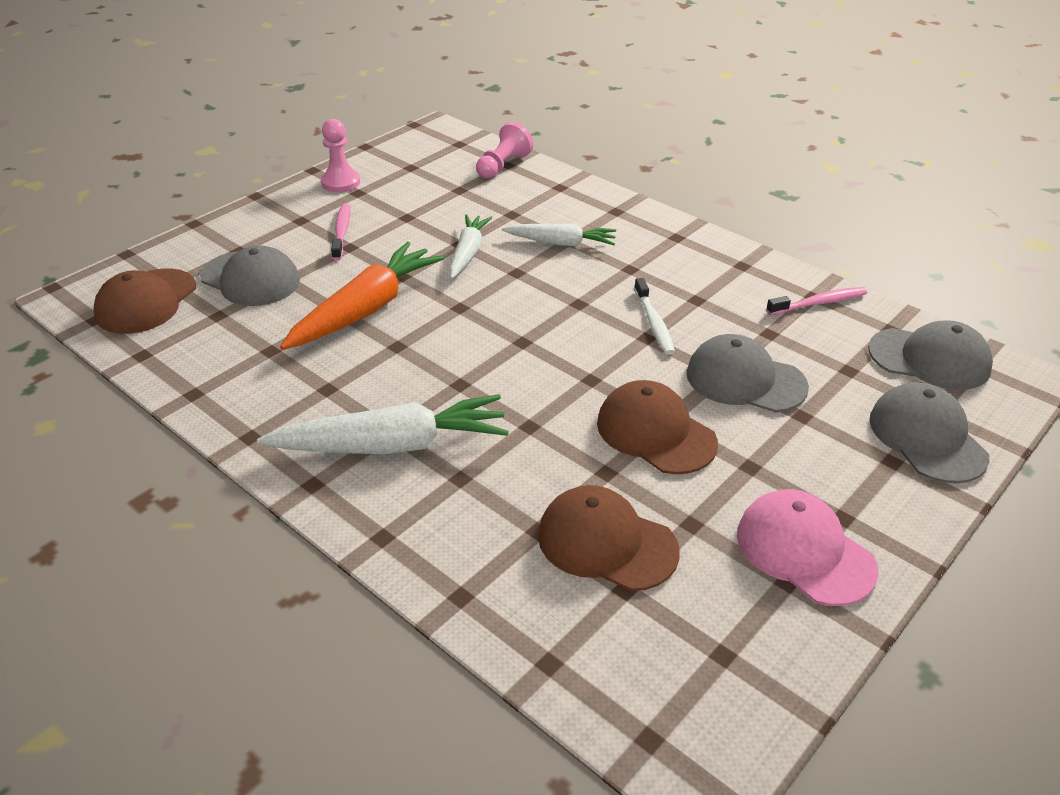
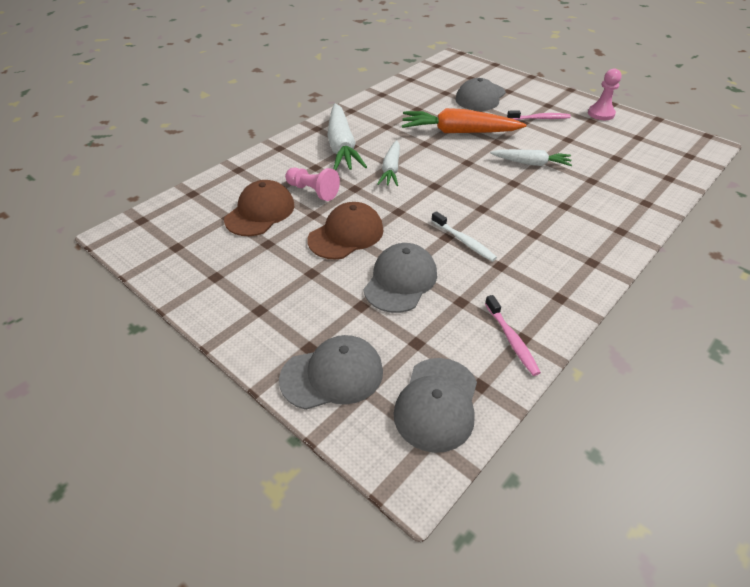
camera: 90 degrees right, 5 degrees up
(146, 302) = (453, 74): brown cap -> none
(366, 309) = (458, 132): orange carrot -> orange carrot turned 150 degrees clockwise
(503, 166) = (665, 175): pink pawn -> pink pawn (313, 191)
(561, 243) = (559, 202): white carrot -> white carrot (391, 169)
(654, 323) = (464, 241): white toothbrush -> white toothbrush turned 120 degrees counterclockwise
(804, 551) = (235, 287): pink cap -> none

